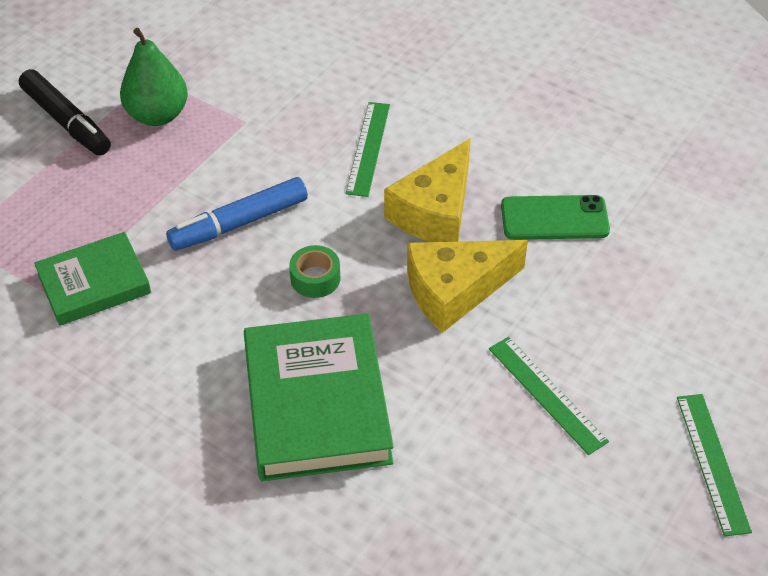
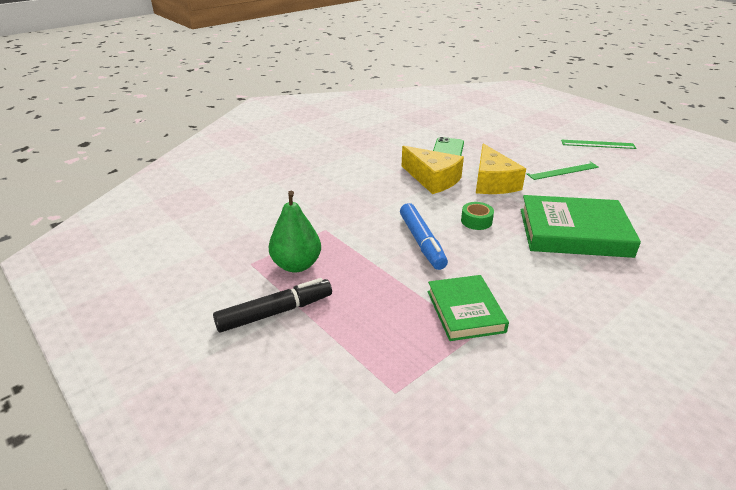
camera: 75 degrees left, 15 degrees down
(368, 148) = (373, 191): green ruler -> none

